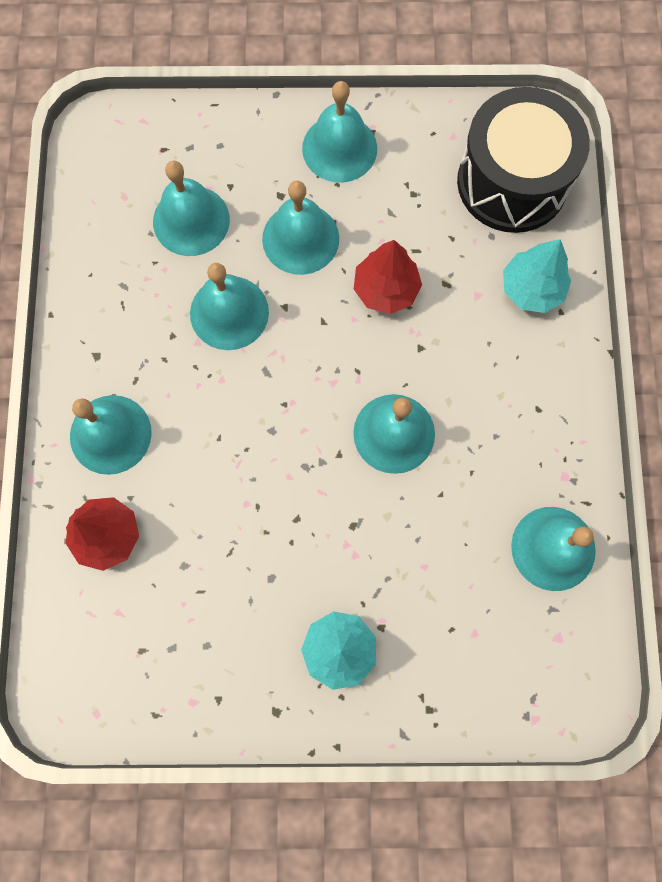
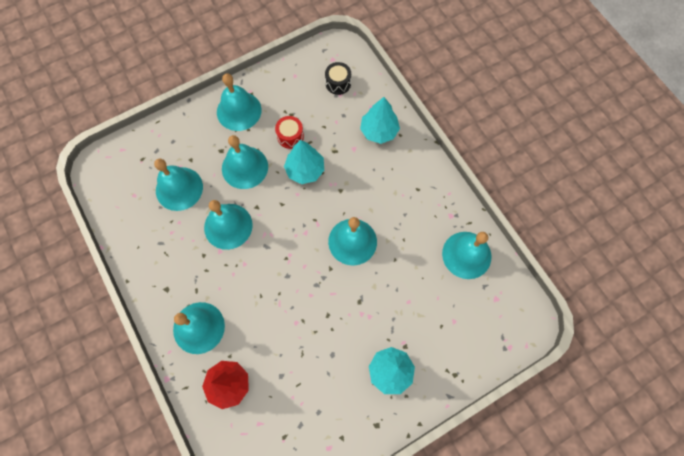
camera: 30 degrees left, 5 degrees down
(386, 289) = (305, 170): red tree -> turquoise tree
(393, 227) = (290, 136): none -> red drum
(512, 182) = (338, 83): black drum -> black drum, size x0.40

